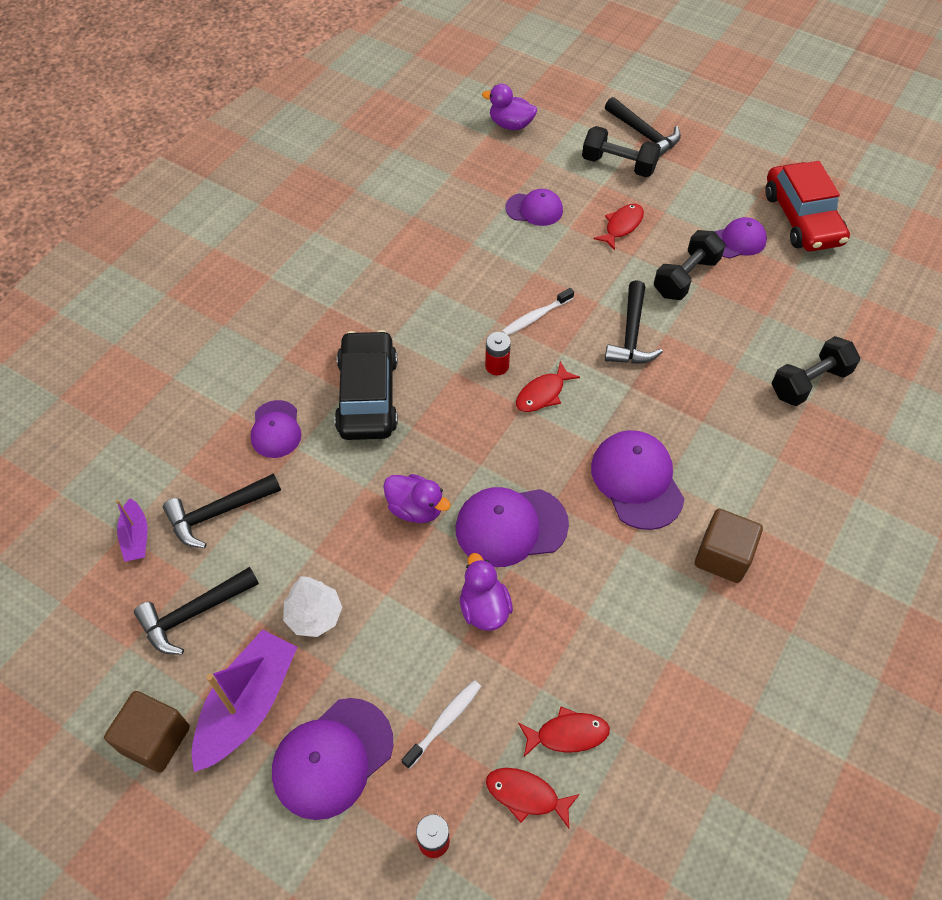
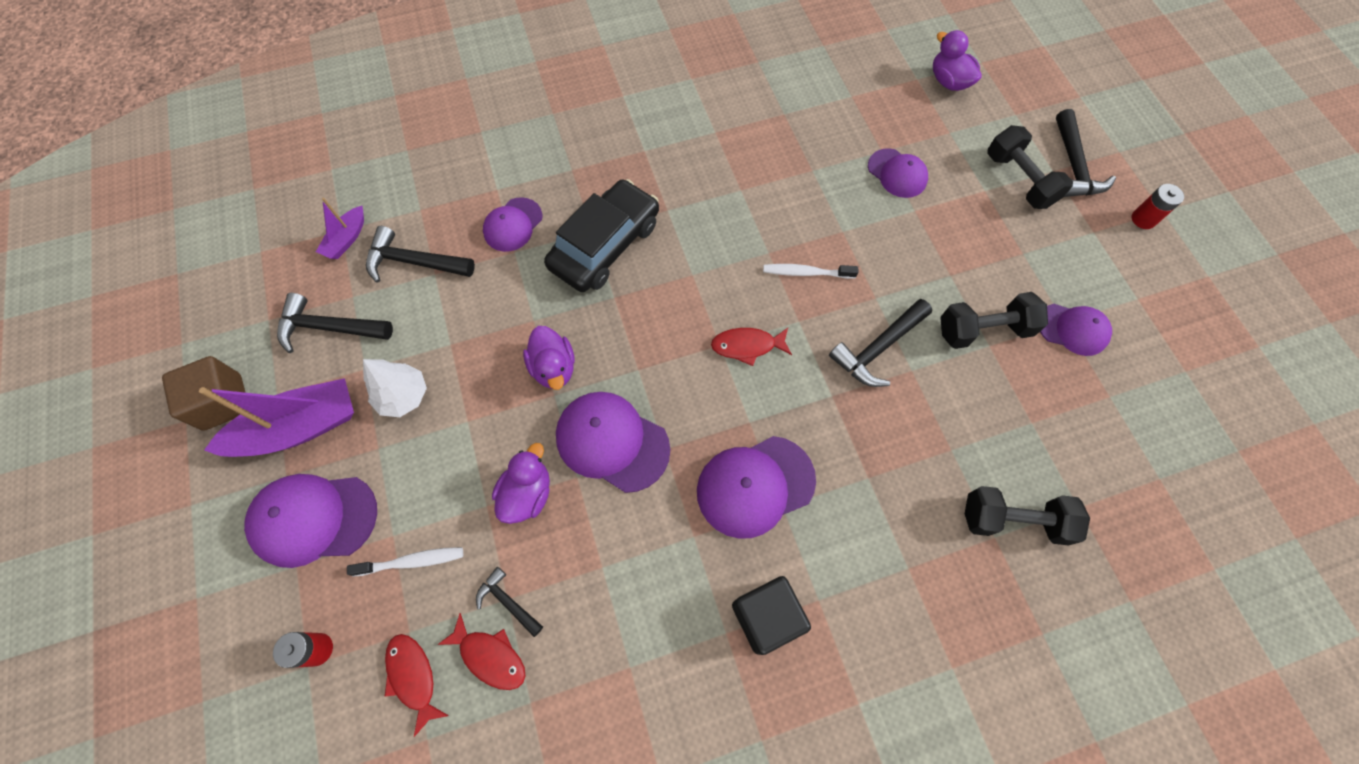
camera: 40 degrees right, 10 degrees up
(497, 366) = (731, 293): red battery -> red battery (1143, 219)
(543, 689) = (508, 601): none -> black hammer
(622, 226) = (966, 240): red fish -> none
(637, 481) = (755, 486): purple cap -> purple cap turned 135 degrees counterclockwise
(722, 556) = (766, 616): brown cube -> black cube
(802, 218) = (1167, 351): red car -> none

